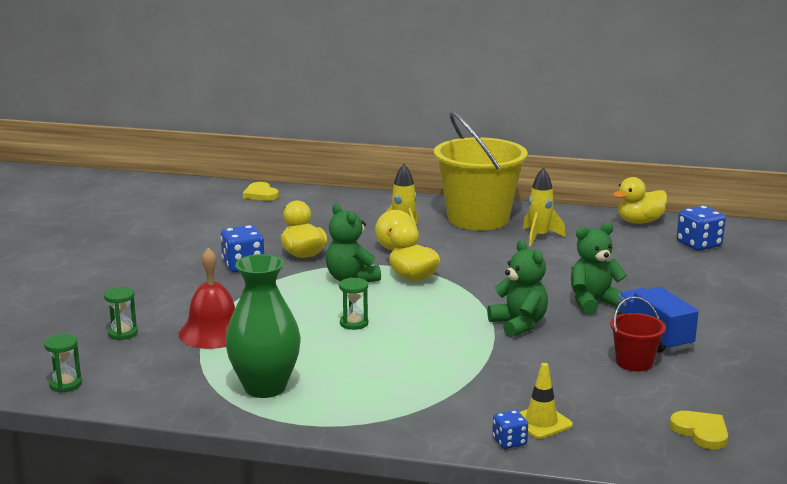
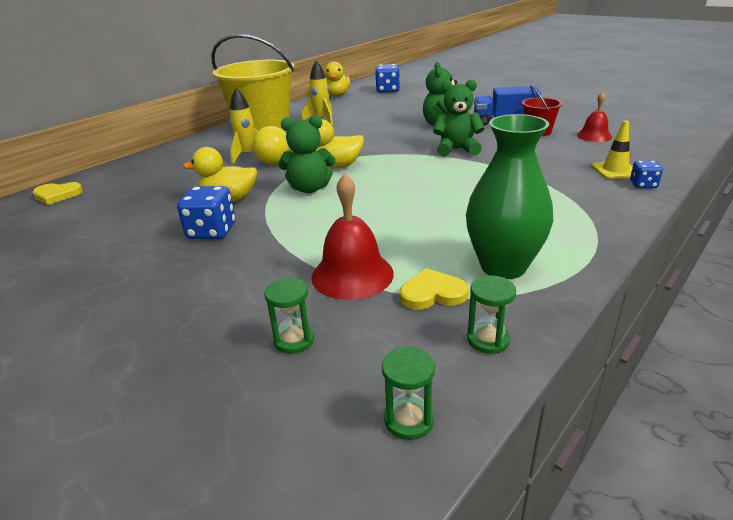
camera: 60 degrees left, 10 degrees up
(354, 323) = (400, 202): green hourglass -> green hourglass (488, 340)
(658, 400) = (594, 136): none -> red bell
(701, 432) = (640, 134): yellow heart -> yellow heart (432, 293)

